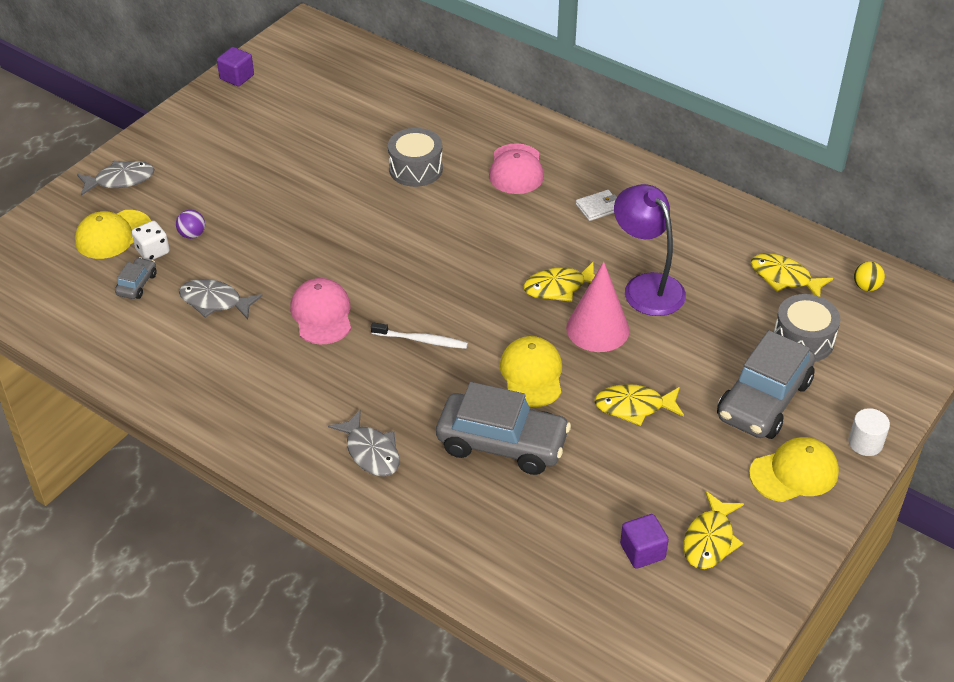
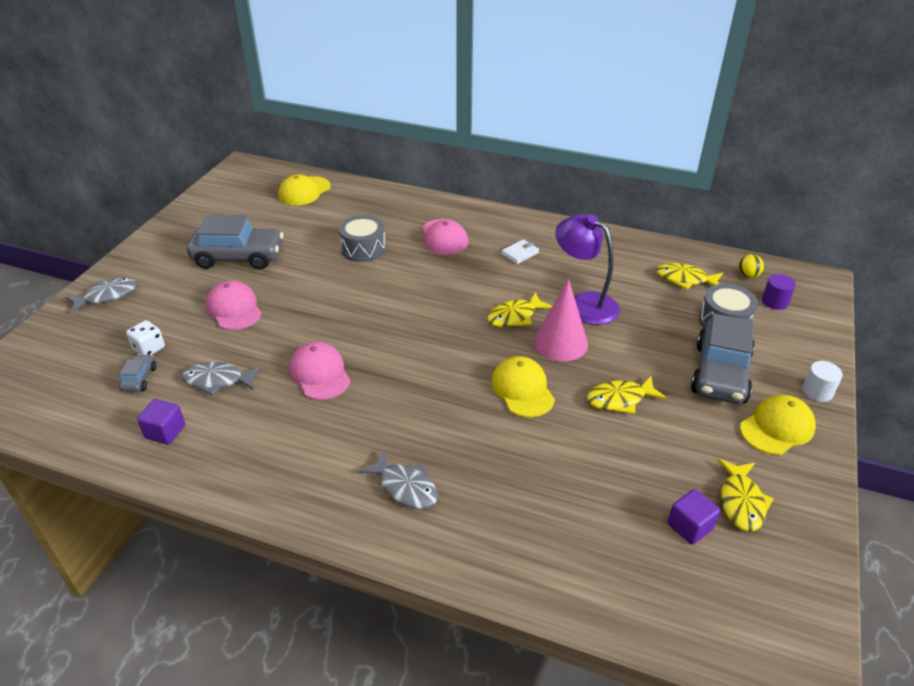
camera: 15 degrees left, 5 degrees down
(113, 235) = (108, 341): yellow cap -> yellow cap (304, 191)
(192, 234) = (183, 328): purple ball -> none
(237, 77) = (194, 206): purple cube -> purple cube (165, 432)
(251, 220) = (234, 309): none -> pink cap
(421, 340) = (416, 379): white toothbrush -> none
(502, 443) = (522, 454): grey car -> grey car (238, 257)
(880, 326) = (775, 302): none -> purple cylinder

